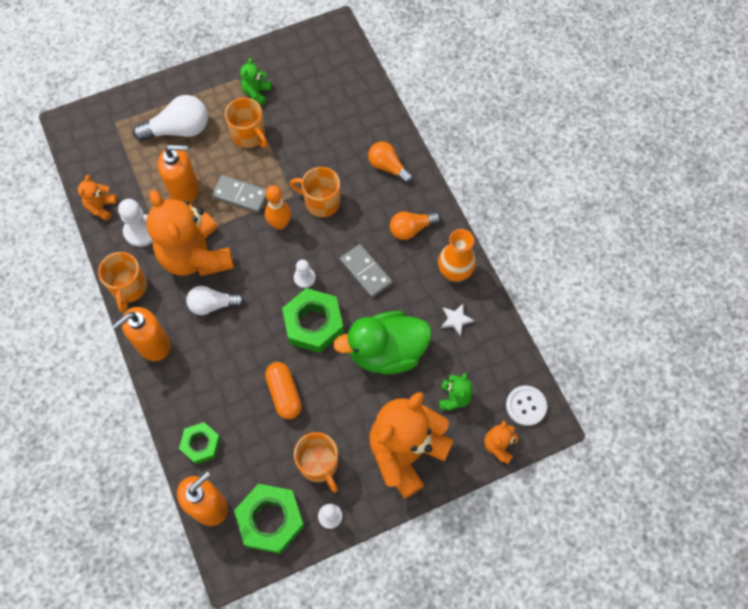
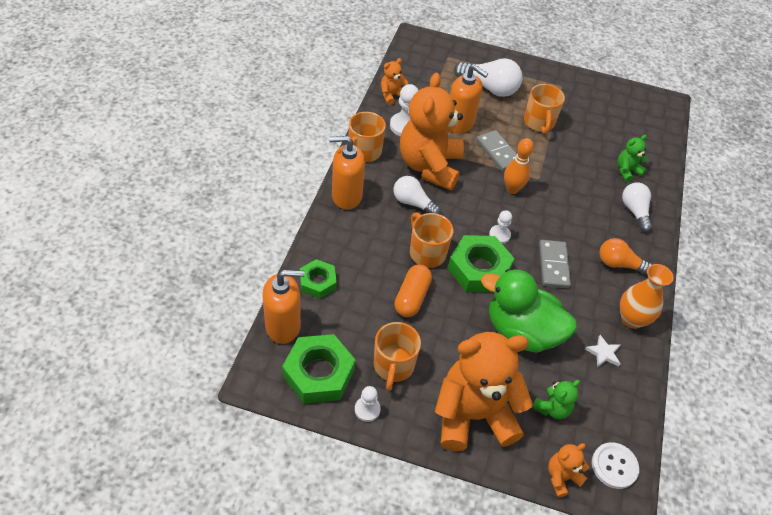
camera: 35 degrees right, 15 degrees down
(256, 93) = (568, 102): green teddy bear -> green teddy bear (627, 171)
(321, 202) = (558, 197): orange mug -> orange mug (427, 253)
(388, 167) = (634, 211): orange light bulb -> white light bulb

